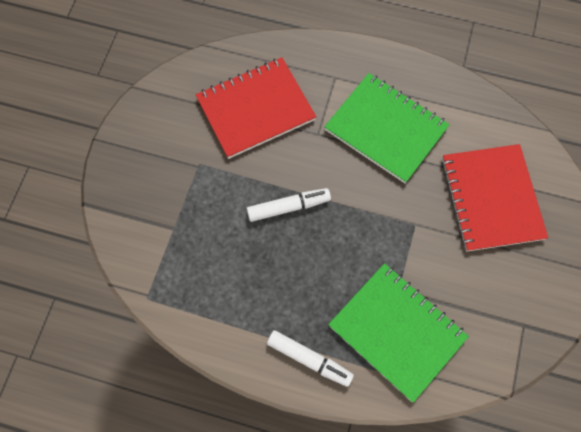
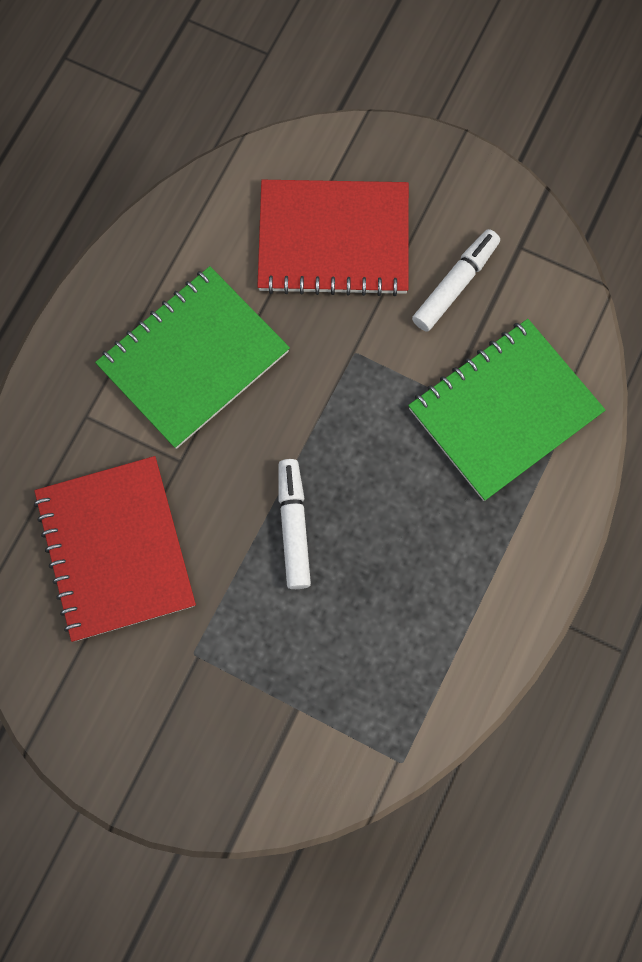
camera: 80 degrees left, 5 degrees up
(309, 359) = (526, 537): white marker -> white marker (455, 284)

